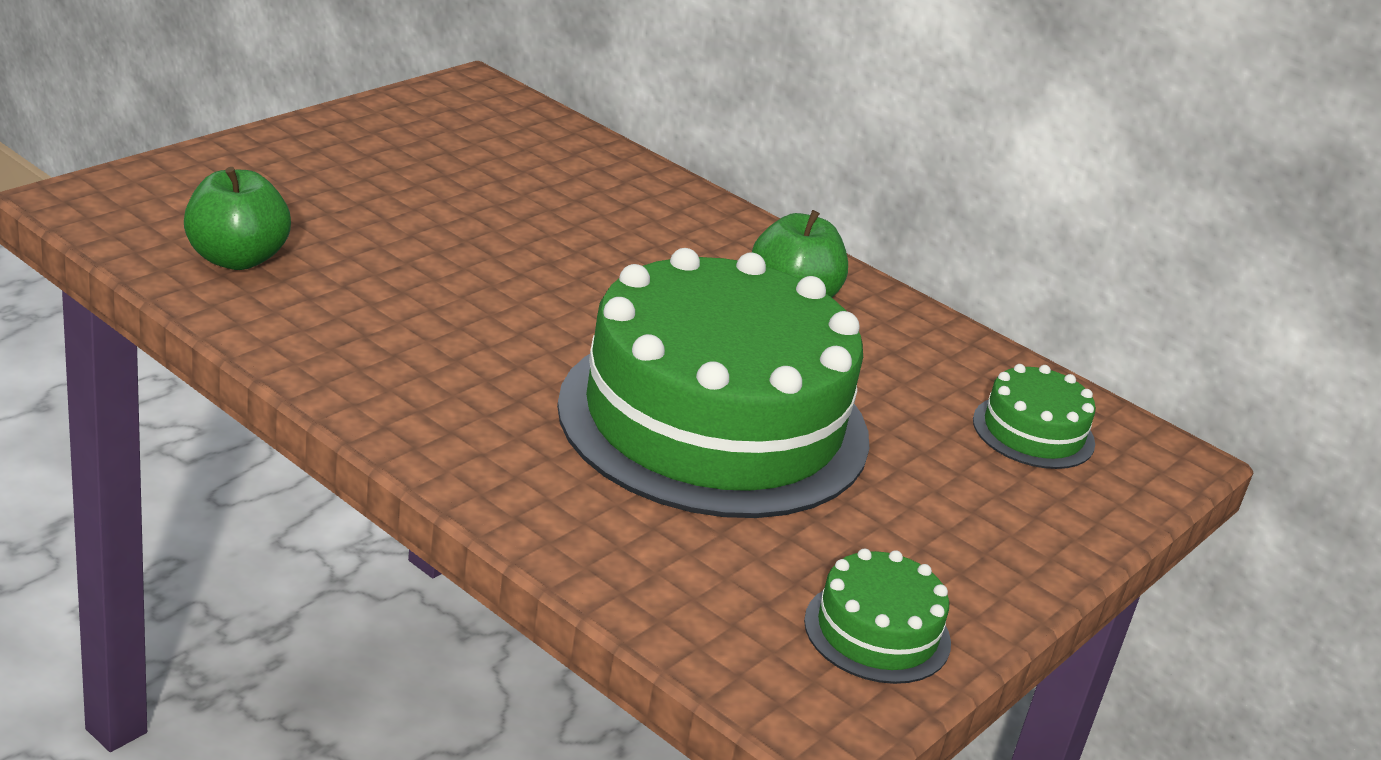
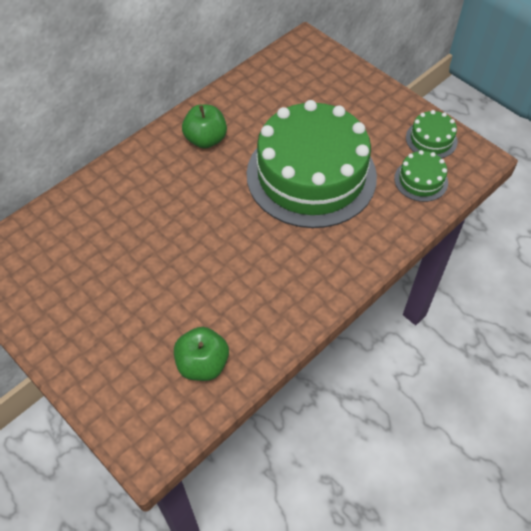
camera: 80 degrees left, 25 degrees up
(1033, 432) = (297, 77): green cake -> green cake (421, 180)

